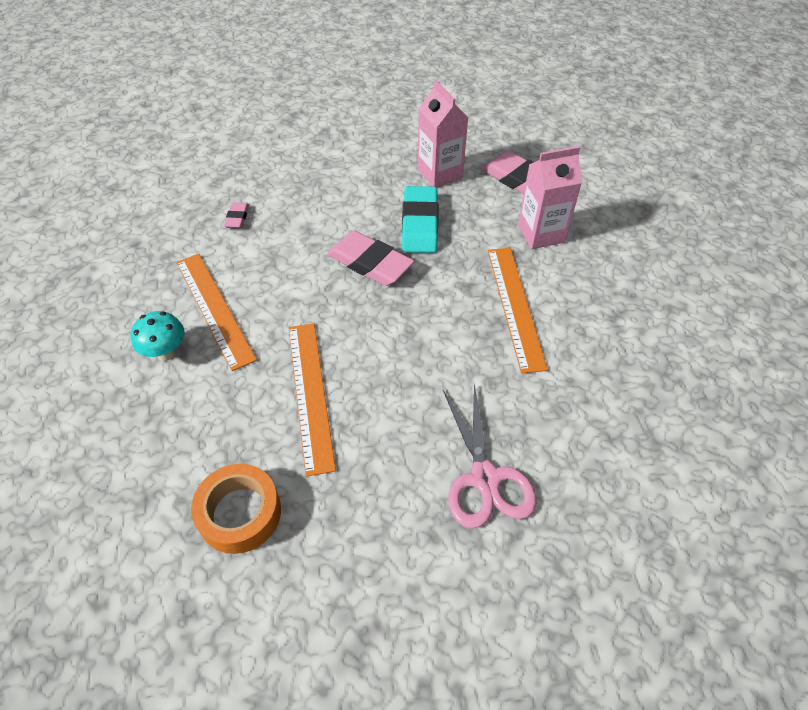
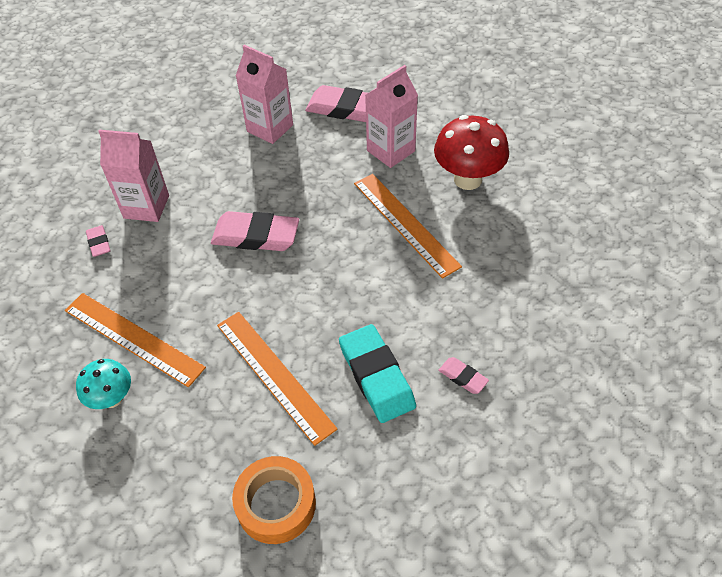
camera: 25 degrees left, 0 degrees up
(293, 202) = (146, 207): none -> pink carton
(419, 224) = (279, 182): turquoise eraser -> turquoise eraser (376, 376)
(485, 478) = (463, 377): pink scissors -> pink eraser
(603, 288) = (467, 179): none -> red mushroom

